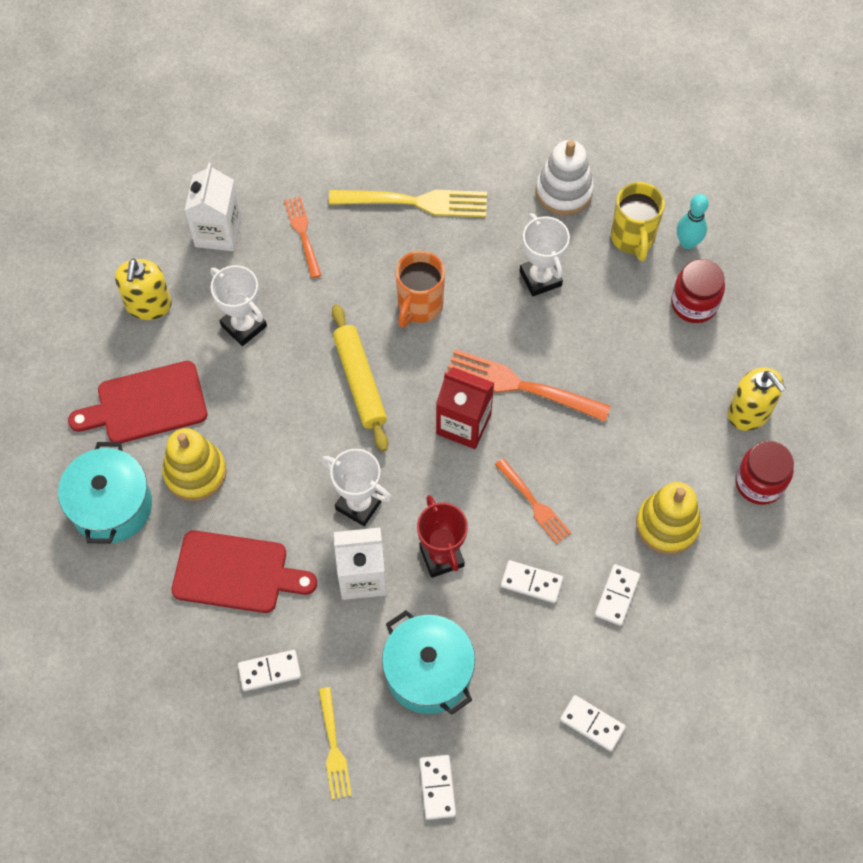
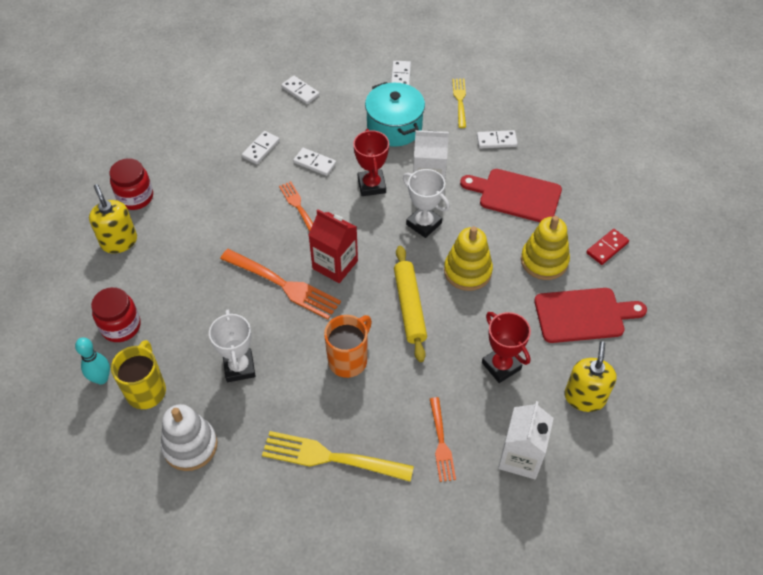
camera: 170 degrees left, 10 degrees down
(111, 506) = (607, 248): turquoise pot -> red domino
(244, 326) = (501, 366): white trophy -> red trophy
(667, 525) = (211, 182): yellow stacking toy -> yellow stacking toy (467, 271)

